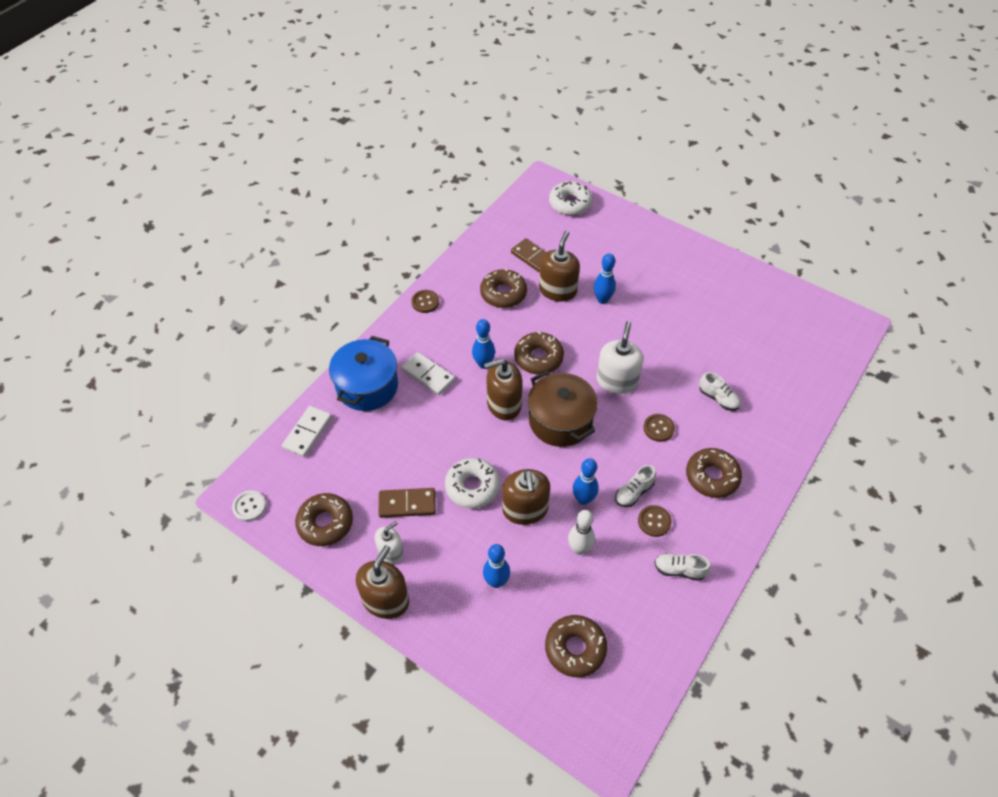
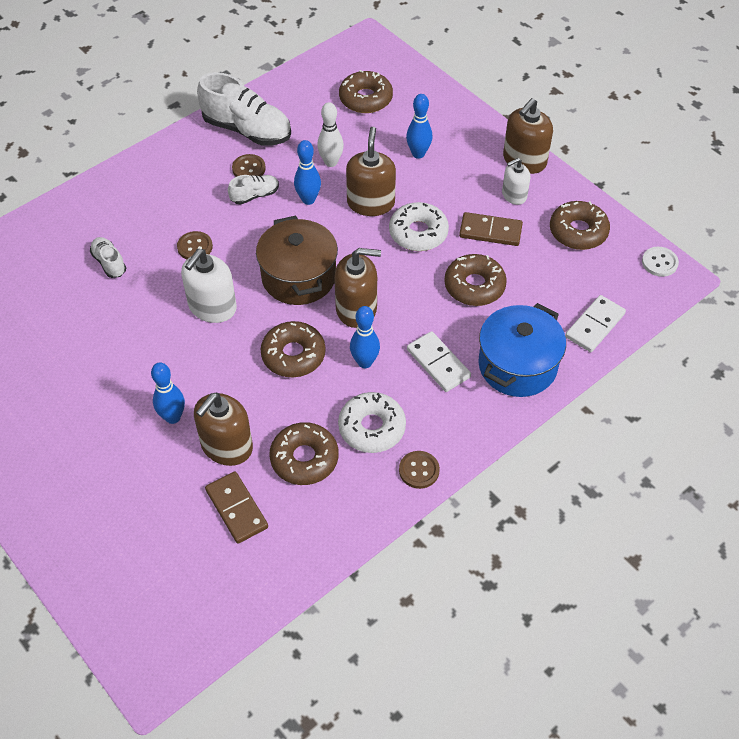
camera: 165 degrees left, 0 degrees up
(570, 203) = (132, 607): white donut -> white donut (372, 428)
(679, 570) = (247, 130): white shoe -> white shoe, size x2.01
(712, 477) = (169, 192): brown donut -> brown donut (474, 286)

